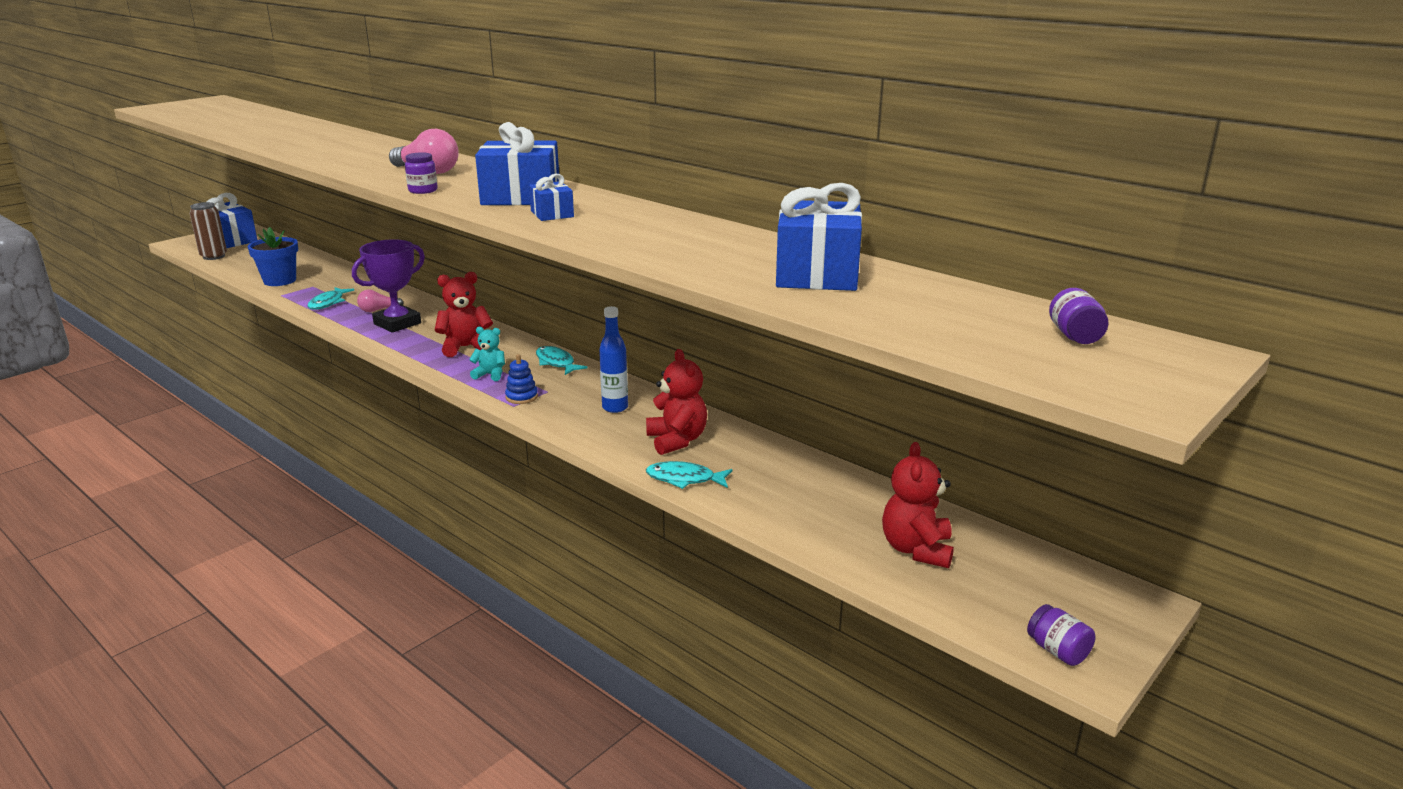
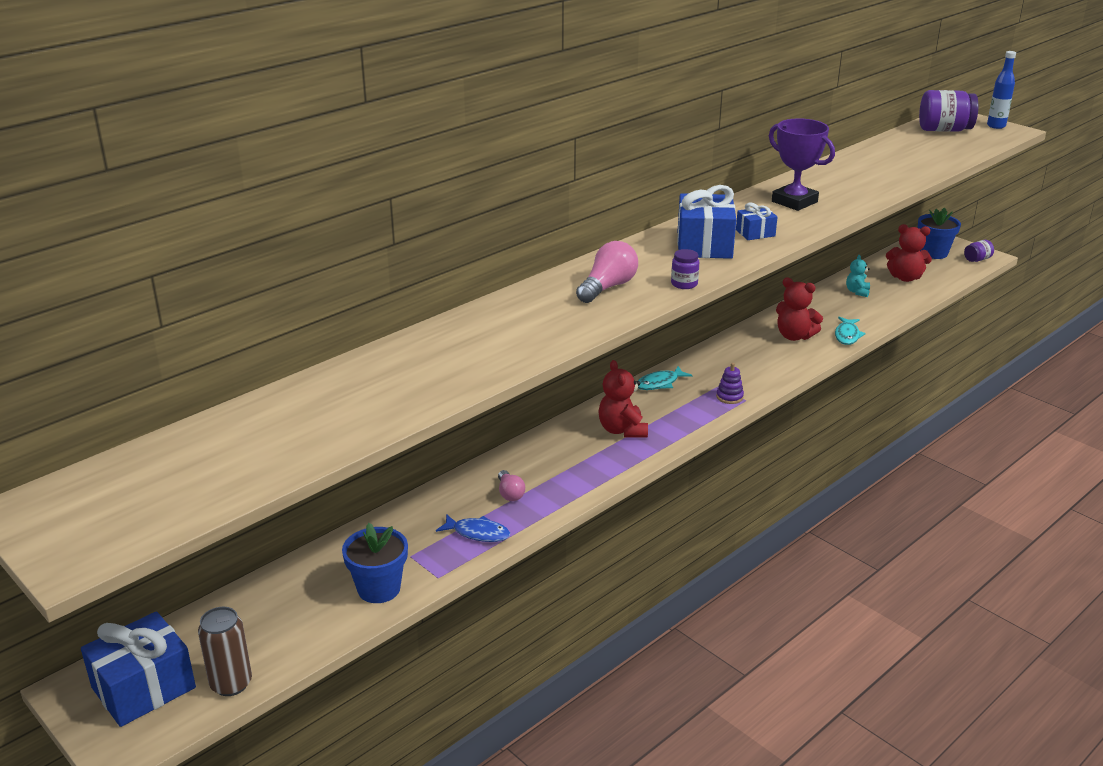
camera: 85 degrees left, 5 degrees up
(328, 303) = (478, 533): turquoise fish -> blue fish
(397, 323) = (554, 476): purple trophy -> purple trophy (794, 202)
(490, 375) = (685, 413): turquoise teddy bear -> turquoise teddy bear (857, 292)
(521, 397) = (729, 397): blue stacking toy -> purple stacking toy
(615, 408) = (745, 358): blue bottle -> blue bottle (996, 126)
(677, 440) = (794, 336): red teddy bear -> red teddy bear turned 135 degrees counterclockwise
(817, 274) = (872, 167): blue gift -> none
(1055, 595) = (933, 253): none -> blue flower pot
(1075, 336) = (944, 130): purple jar -> purple jar, size x1.95

